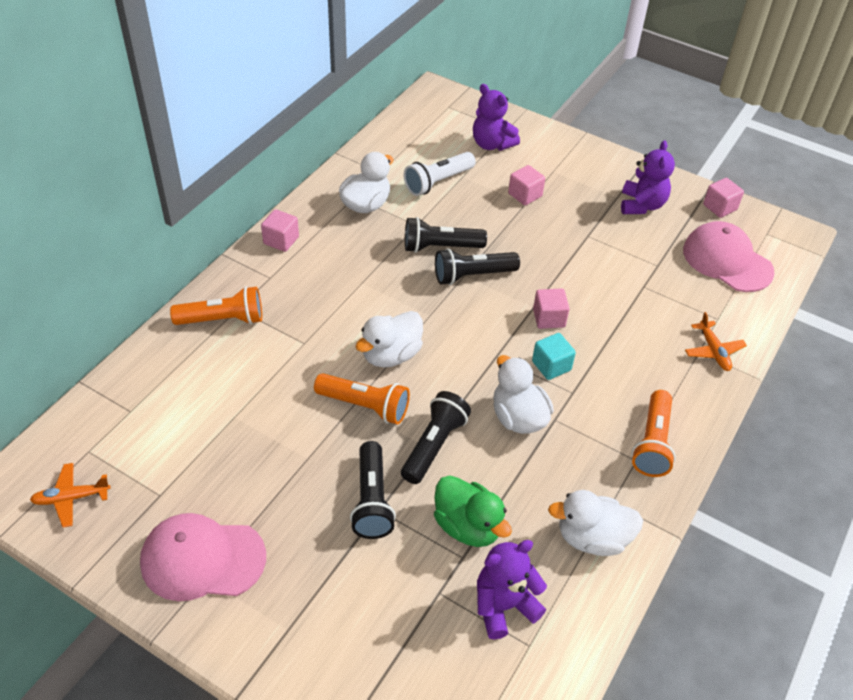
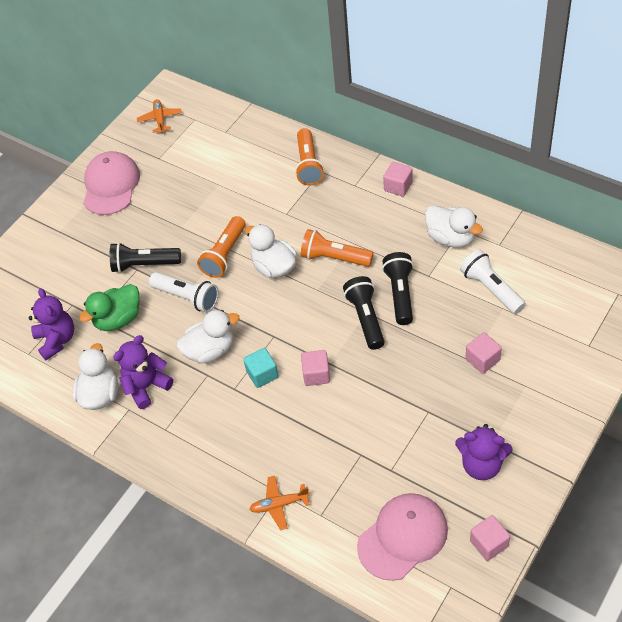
camera: 100 degrees right, 5 degrees up
(434, 445) = (187, 297): black flashlight -> white flashlight
(492, 144) = (560, 332): purple teddy bear -> purple teddy bear (146, 386)
(652, 443) = (180, 443): orange flashlight -> orange flashlight (334, 258)

